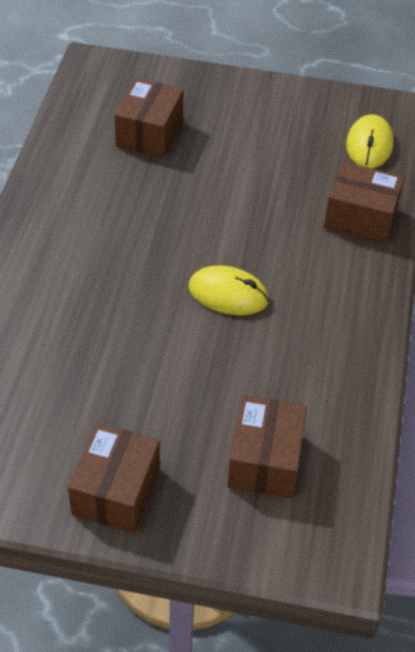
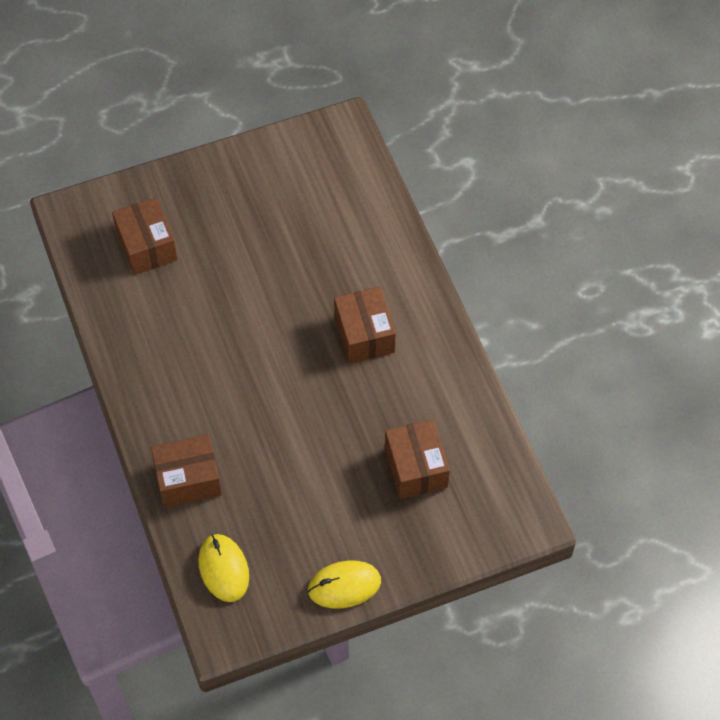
camera: 150 degrees right, 10 degrees up
(116, 491) = (224, 181): brown box -> brown box (364, 334)
(228, 294) = (247, 351): yellow mouse -> yellow mouse (344, 586)

